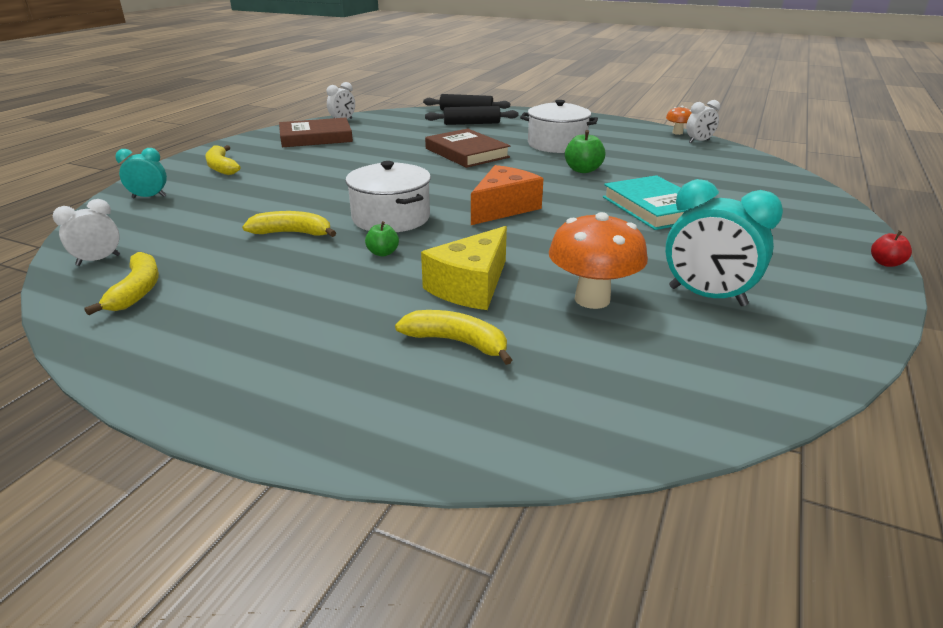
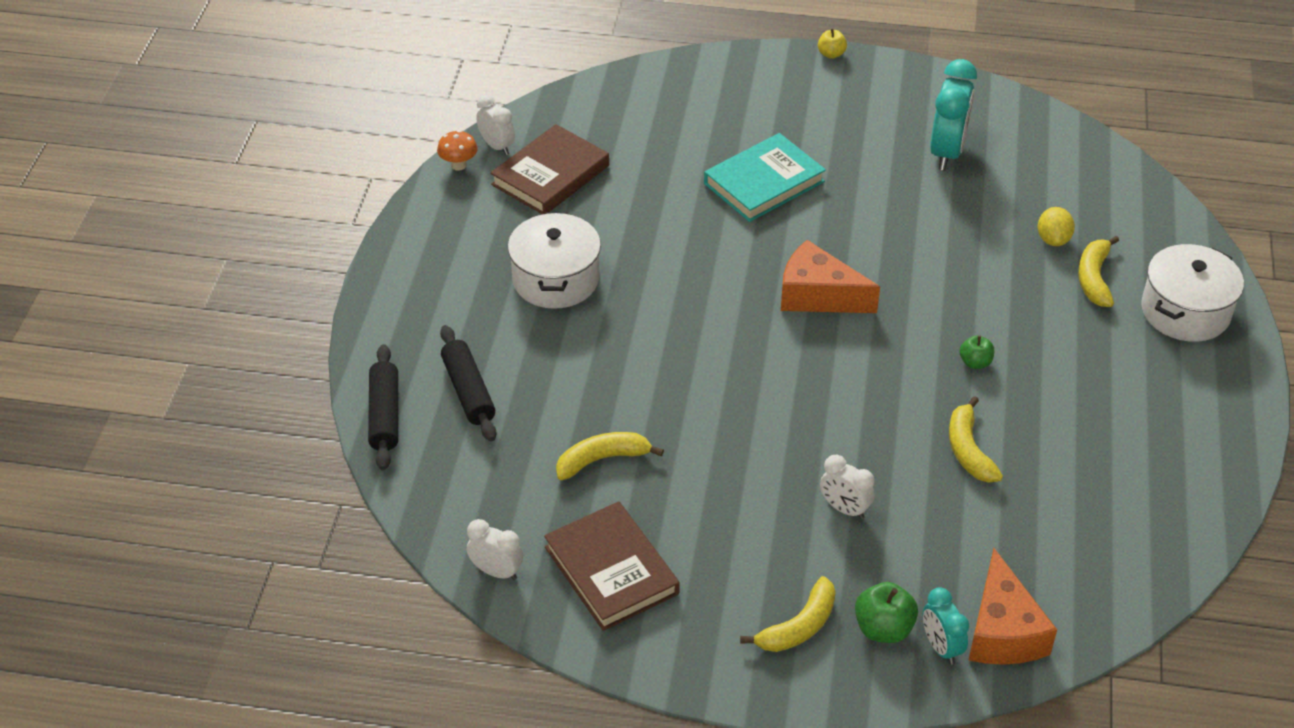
camera: 105 degrees left, 15 degrees up
(98, 260) = (1113, 585): white clock -> white clock (844, 509)
(129, 216) = (1002, 631): none -> orange cheese
(137, 291) = (1145, 514): yellow banana -> yellow banana (602, 459)
(391, 218) = (888, 381): white pot -> white pot (1185, 311)
(466, 153) = (629, 366): brown book -> brown book (550, 175)
(470, 286) = (1006, 287): yellow cheese -> none
(536, 330) = (1053, 239): none -> yellow lemon
(583, 170) = (660, 244): green apple -> green apple (883, 628)
(592, 299) = (987, 213): orange mushroom -> none
(886, 263) = (831, 54): red apple -> yellow apple

